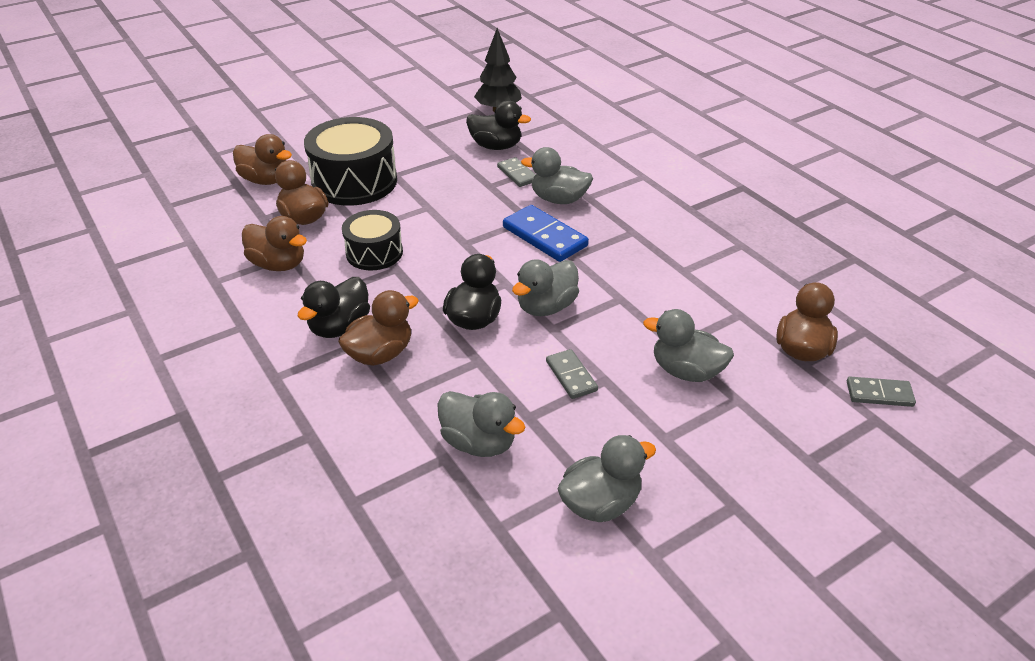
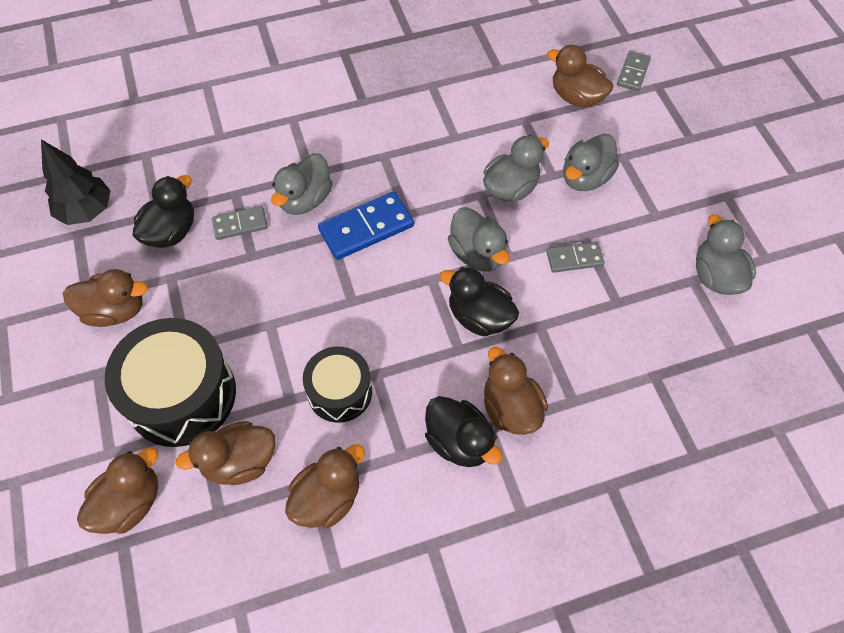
camera: 75 degrees left, 20 degrees up
(417, 140) = (115, 310): none -> brown duck
(479, 442) = (641, 346): grey duck -> grey duck (511, 188)

